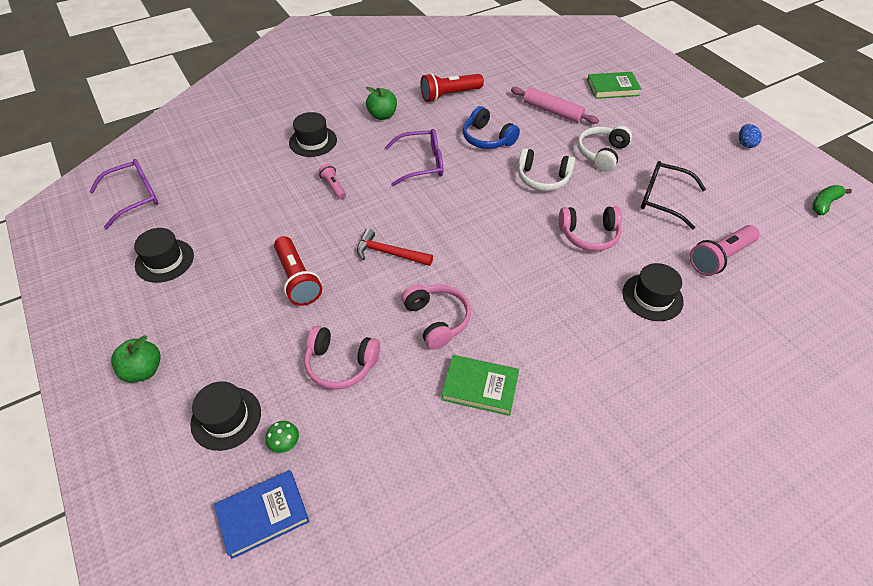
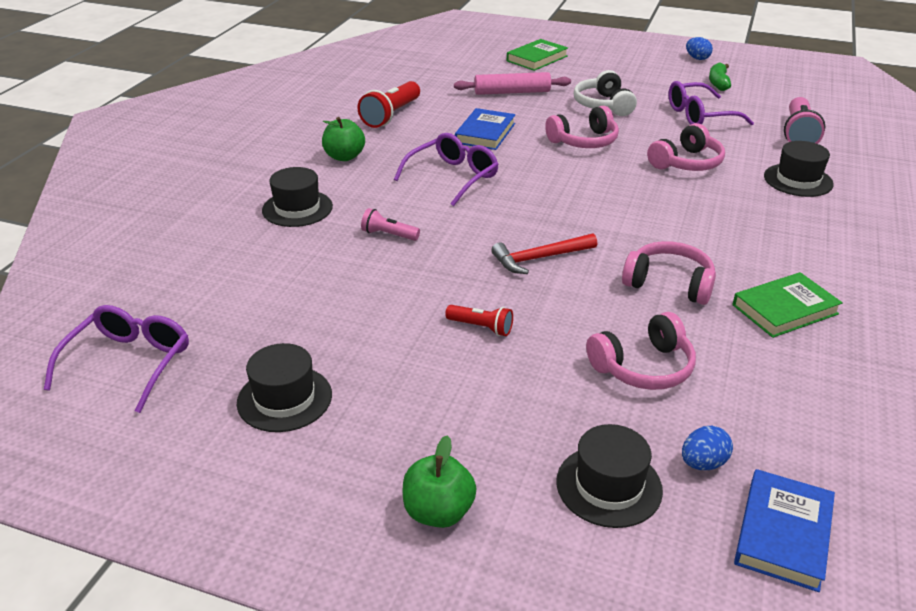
camera: 40 degrees left, 15 degrees down
(285, 444) = (703, 463): green mushroom -> blue egg
(297, 279) = (481, 327): red flashlight -> red flashlight, size x0.56
(487, 138) = (485, 133): blue headphones -> blue book
(543, 178) = (584, 141): white headphones -> pink headphones
(662, 199) = (699, 115): black glasses -> purple glasses
(824, 204) = (805, 74): green banana -> green banana (718, 83)

